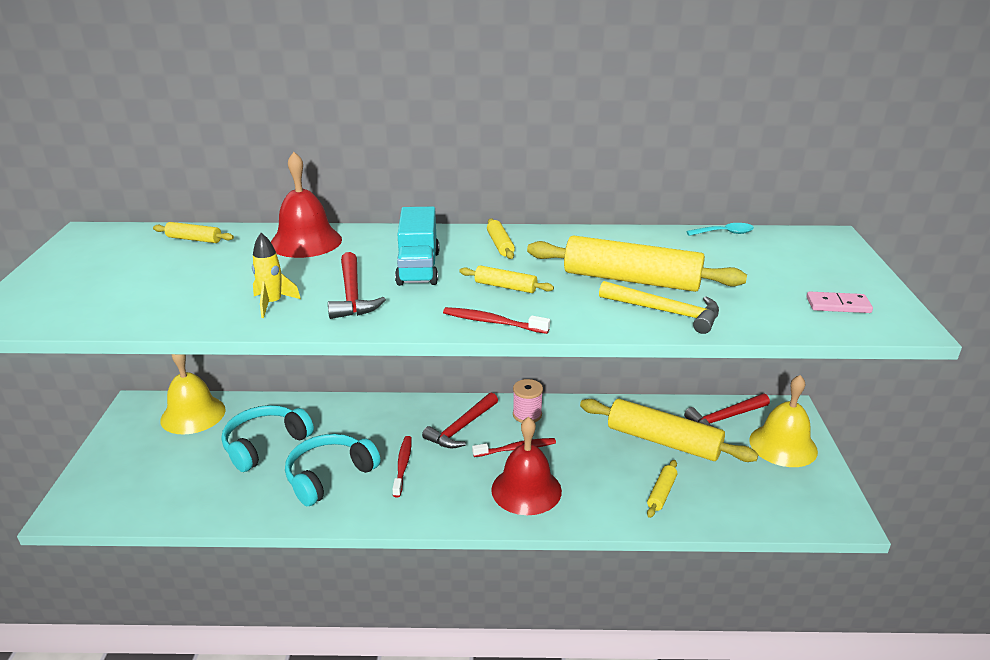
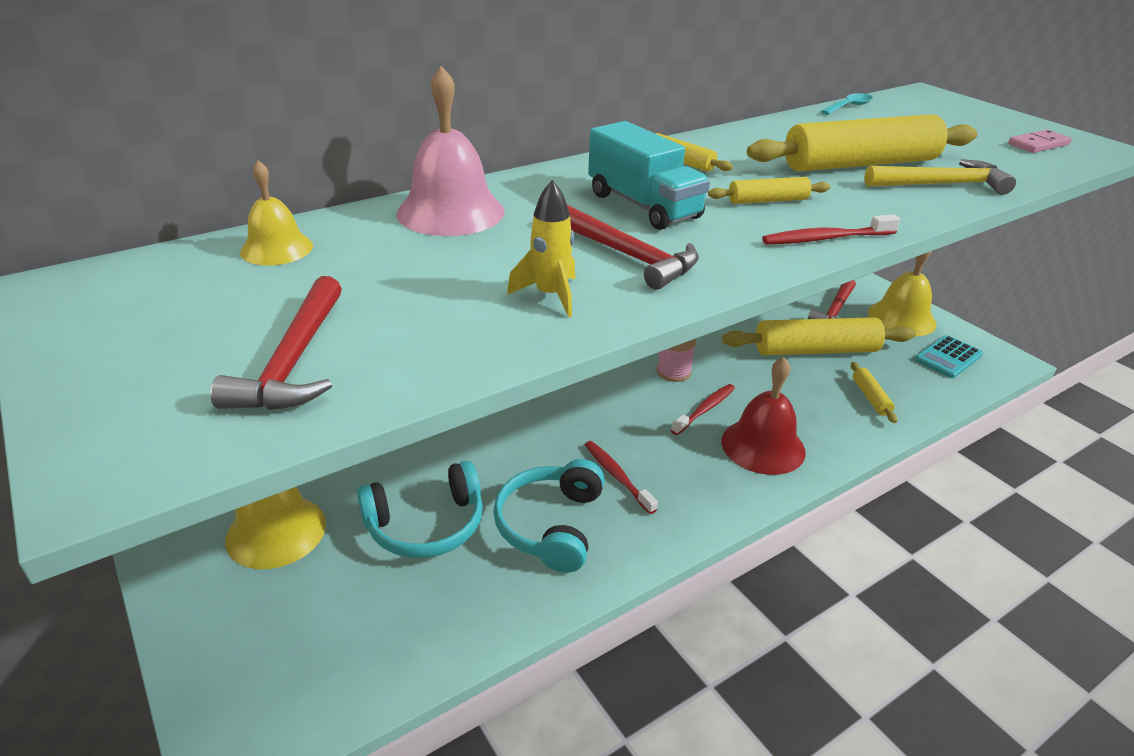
camera: 35 degrees left, 5 degrees up
(194, 239) = (276, 248): yellow rolling pin -> yellow bell
(265, 444) = (426, 525): turquoise headphones -> turquoise headphones turned 120 degrees counterclockwise
(306, 242) = (450, 212): red bell -> pink bell
(461, 428) = (627, 410): red hammer -> red hammer (293, 361)
(782, 492) = (948, 357): none -> turquoise calculator

